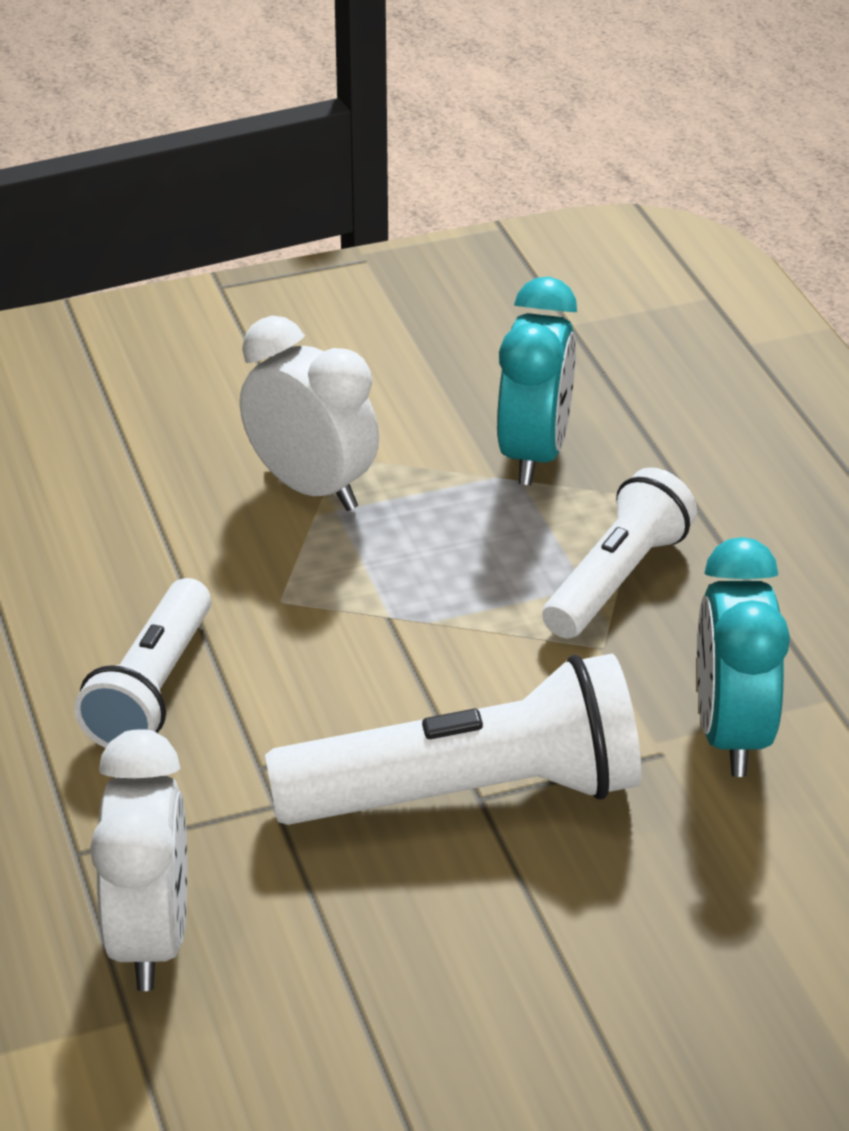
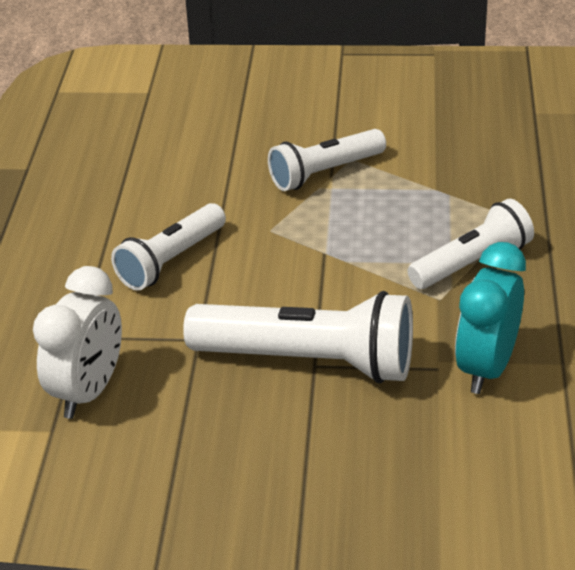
camera: 25 degrees right, 0 degrees up
(311, 488) = (325, 173): white clock -> white flashlight
(534, 454) = (466, 182): turquoise clock -> none

